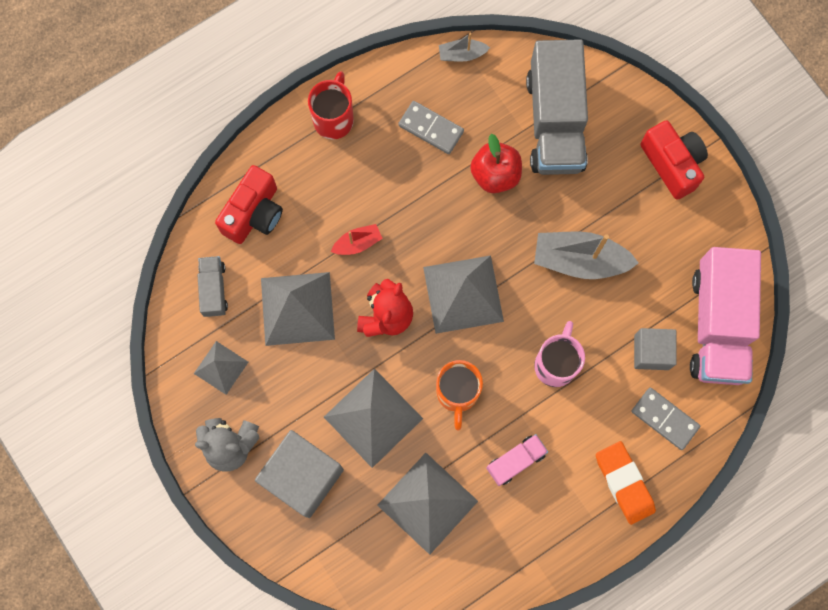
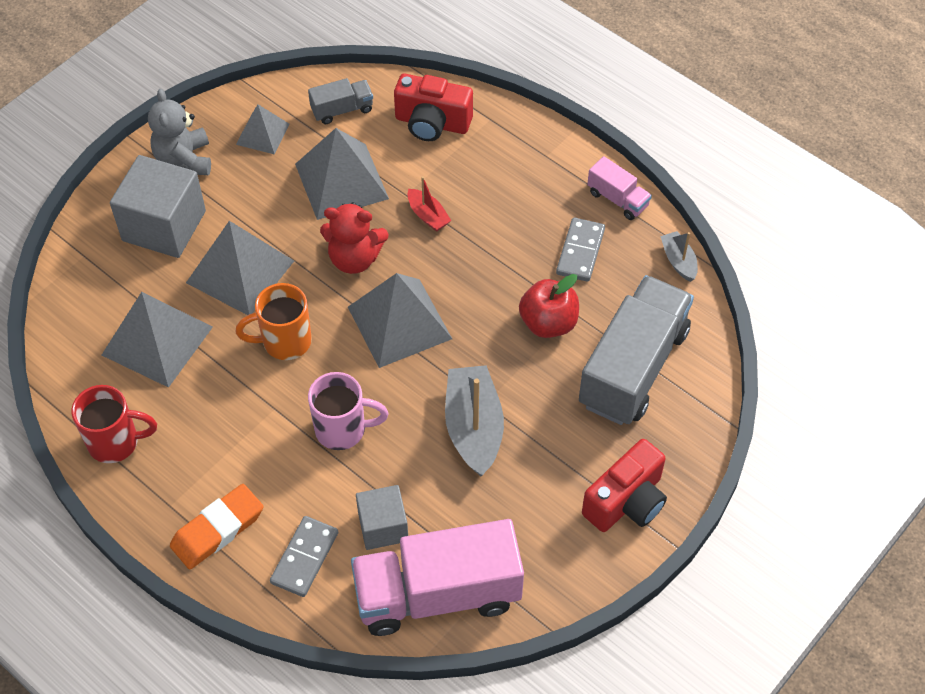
camera: 75 degrees right, 20 degrees down
(334, 119) = (559, 165): red mug -> red mug (115, 442)
(515, 461) = (220, 413): pink truck -> pink truck (617, 199)
(554, 122) = (633, 367): grey truck -> grey truck turned 135 degrees clockwise

